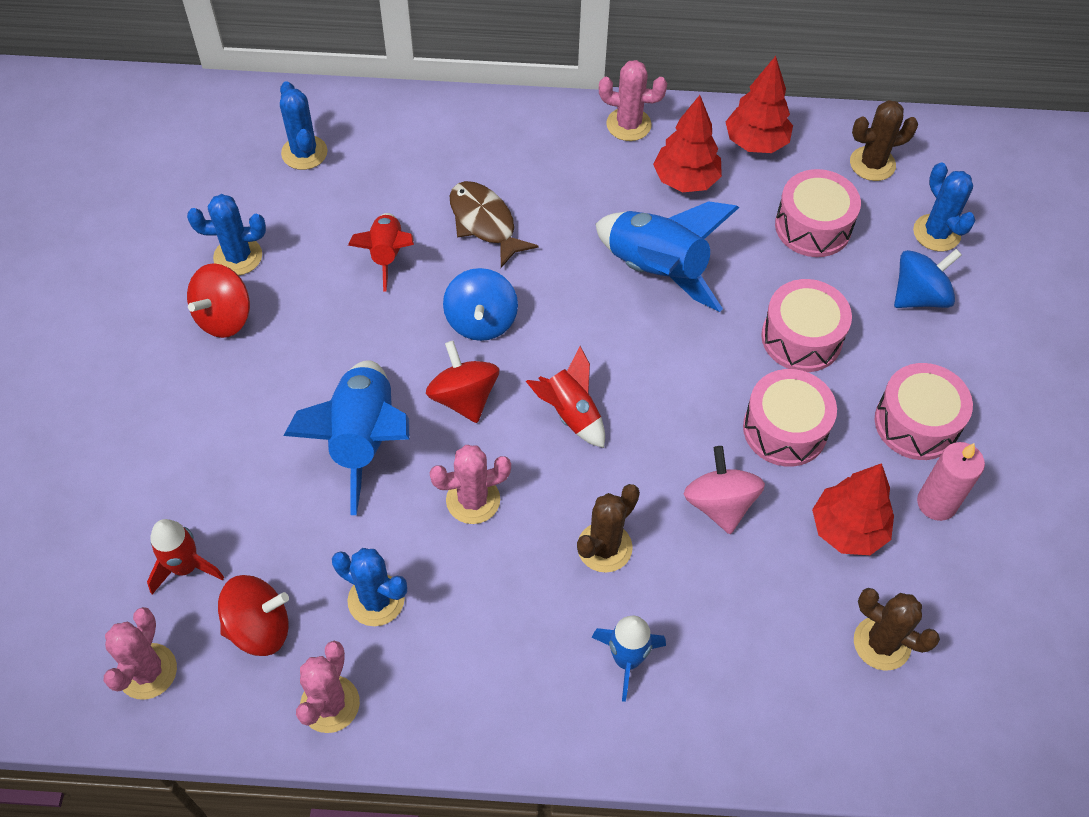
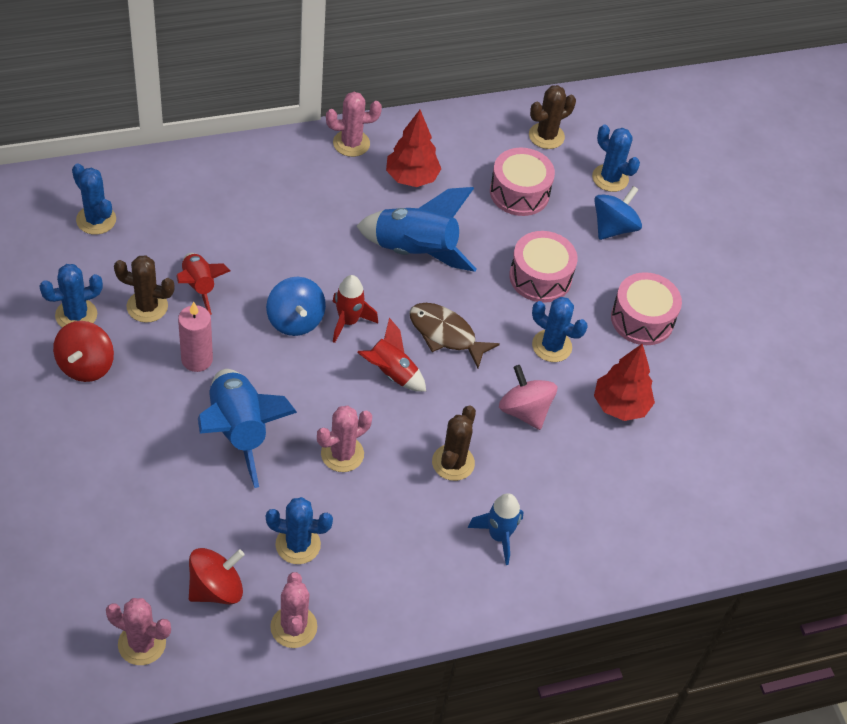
camera: 25 degrees left, 5 degrees down
(147, 671) = (142, 643): pink cactus -> pink cactus turned 60 degrees counterclockwise
(185, 567) = (138, 561): red rocket -> red rocket (348, 321)
(464, 398) = (305, 381): red spinning top -> none
(485, 223) = (268, 244): brown fish -> brown fish (446, 334)
(755, 142) = (454, 137): red tree -> none
(785, 429) = (551, 346): pink drum -> blue cactus
(881, 643) = (670, 477): brown cactus -> brown cactus (147, 306)
(936, 503) = (674, 372): pink candle -> pink candle (197, 359)

